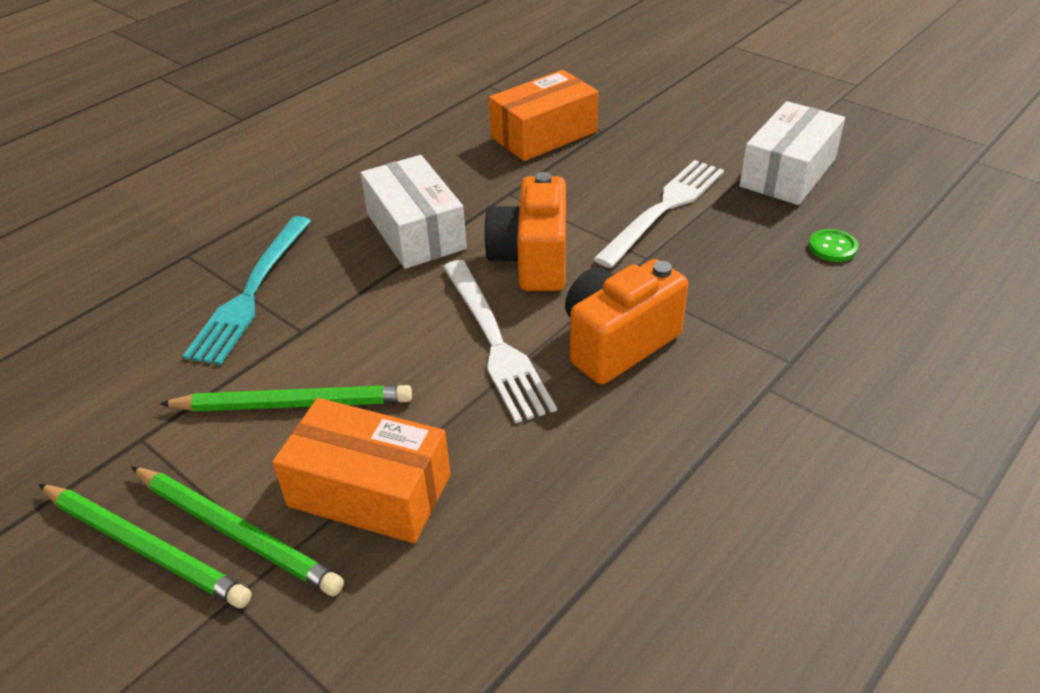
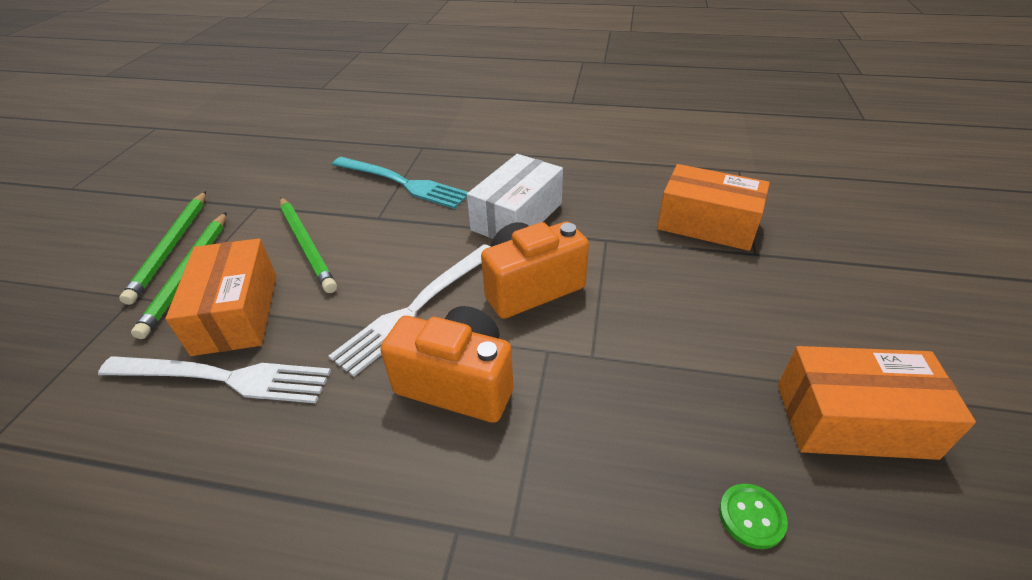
camera: 60 degrees right, 0 degrees up
(251, 292) = (402, 183): turquoise fork -> turquoise fork turned 135 degrees counterclockwise
(664, 209) = (678, 340): white fork -> white fork (223, 378)
(787, 173) = (853, 420): white box -> orange box

